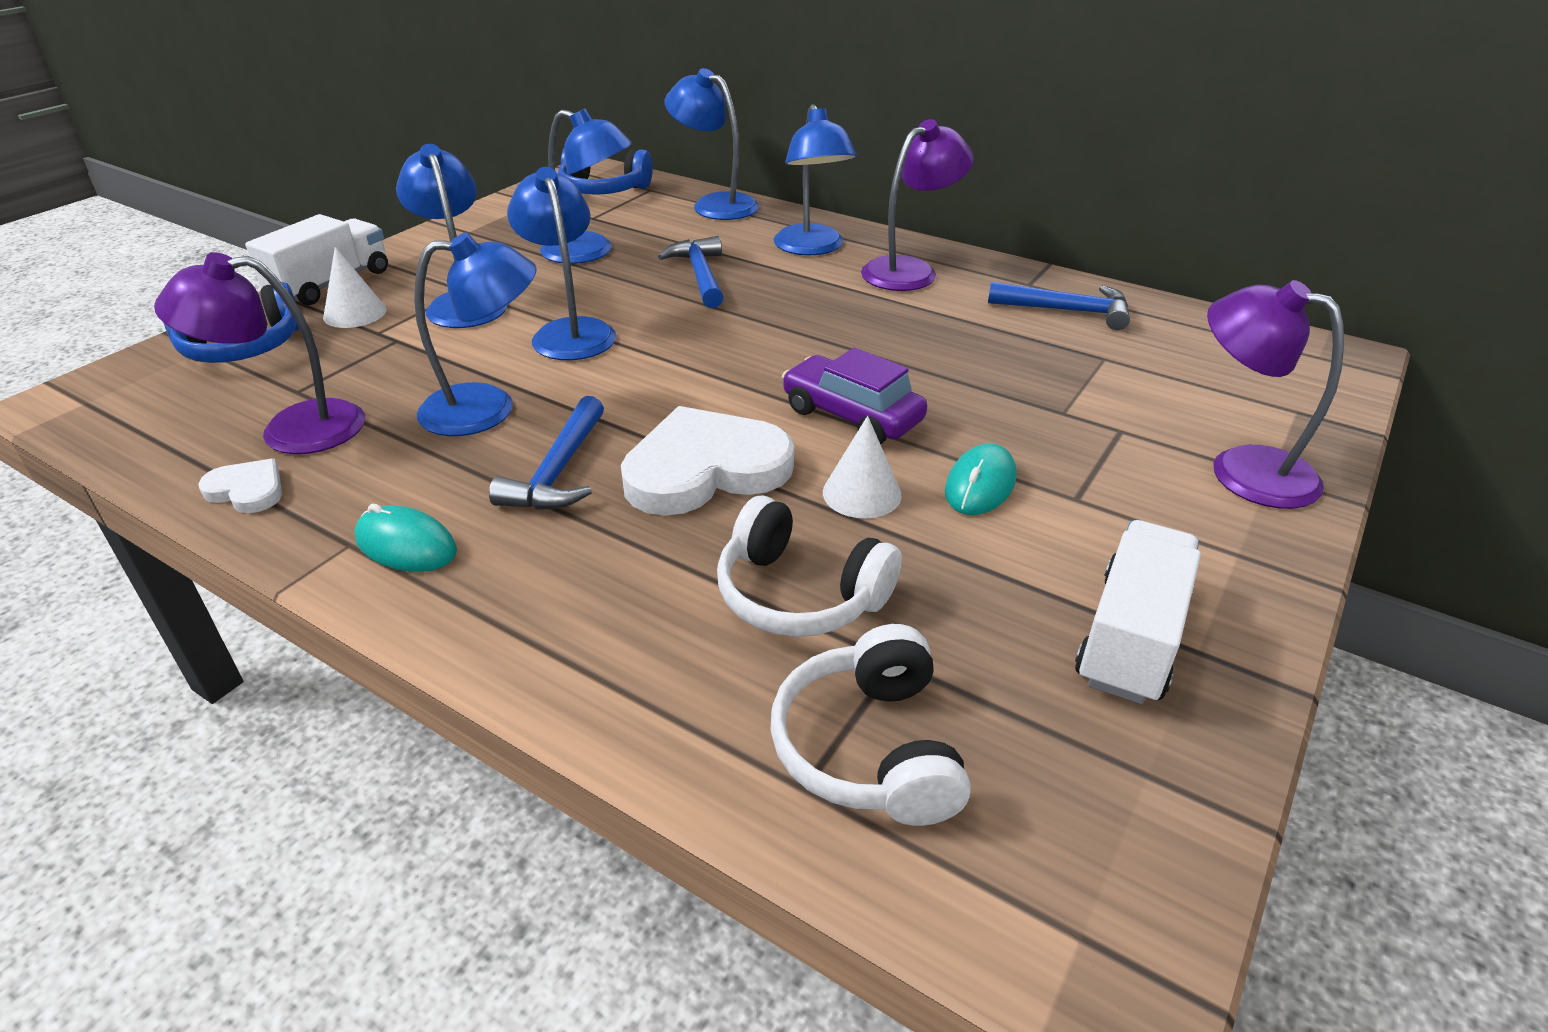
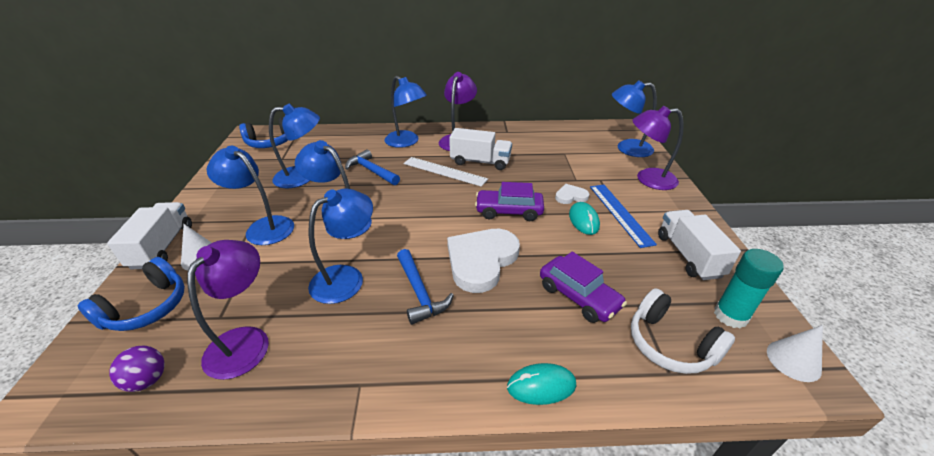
camera: 35 degrees left, 0 degrees up
(162, 425) = (147, 380): none -> purple ball
(247, 490) = (260, 388): white heart -> white heart (570, 196)
(292, 430) = (245, 340): purple lamp -> purple lamp turned 150 degrees clockwise
(406, 545) = (391, 368): turquoise mouse -> turquoise mouse (541, 386)
(715, 204) = (338, 134): blue lamp -> blue lamp (627, 148)
(800, 594) = (578, 296): white headphones -> purple car
(819, 314) = (444, 171): none -> white ruler
(862, 493) = (550, 243): white cone -> white cone (793, 360)
(905, 319) = (480, 162): none -> white truck
(1066, 311) = (531, 138): blue hammer -> none
(1071, 777) = (730, 316): none -> turquoise glue stick
(1077, 504) = (620, 213): none -> blue ruler

